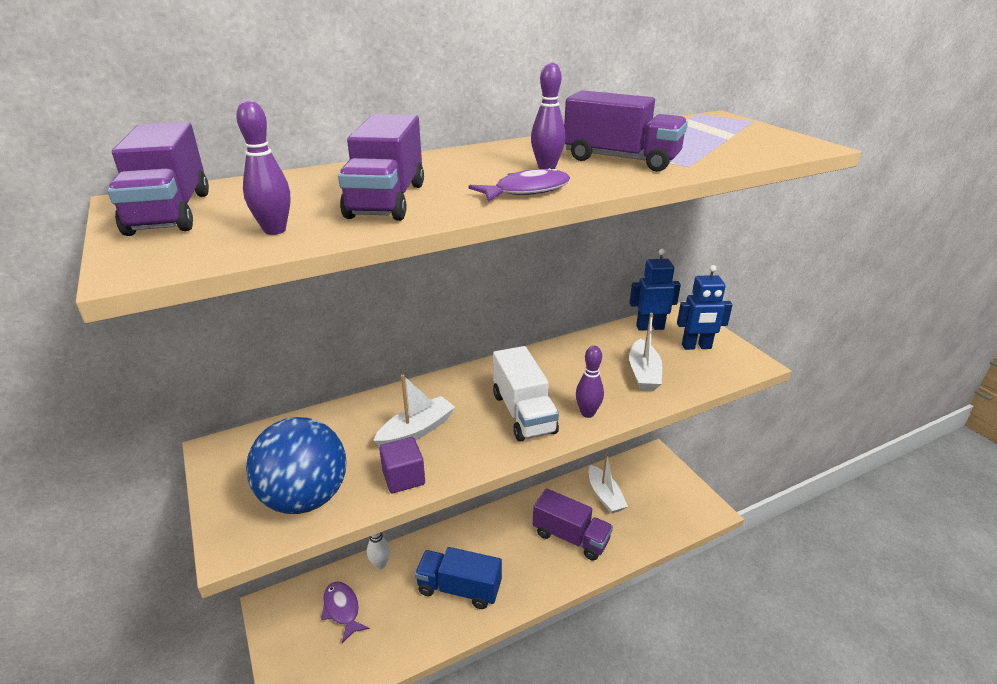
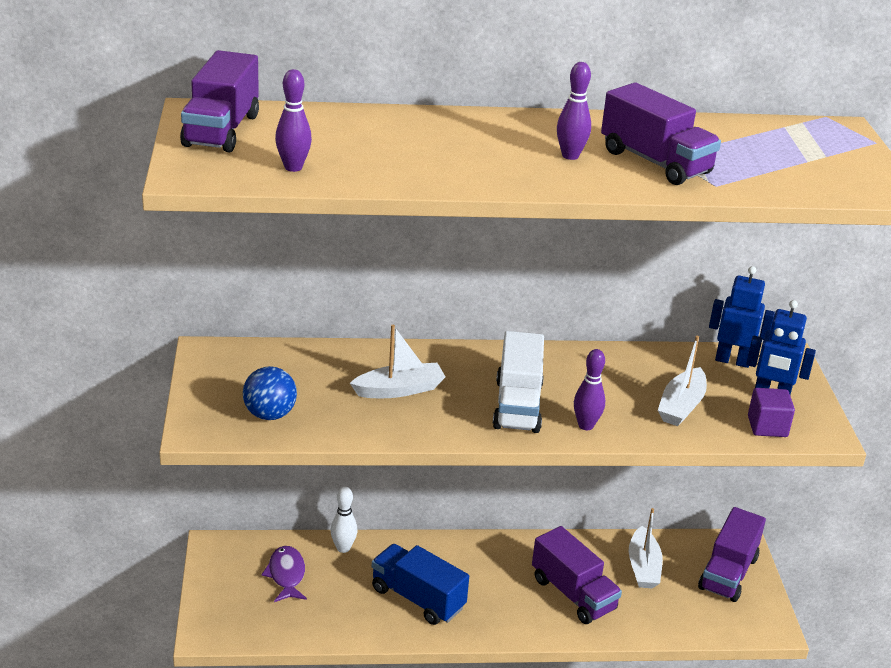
camera: 20 degrees right, 0 degrees up
(305, 498) = (270, 414): blue ball -> blue ball, size x0.60
(386, 200) = (397, 158): purple truck -> purple truck (728, 573)
(403, 477) = (365, 425): purple cube -> purple cube (767, 426)
(526, 191) = (526, 177): purple fish -> none

